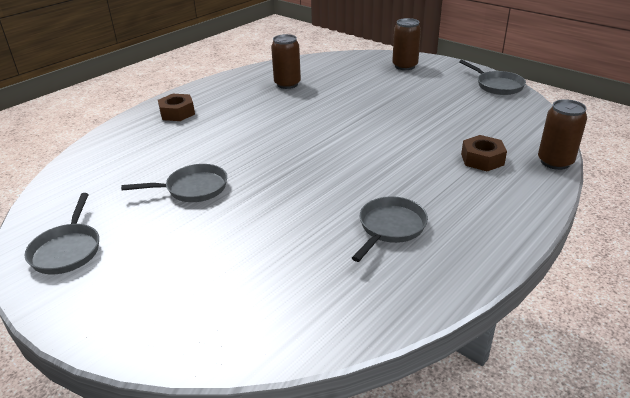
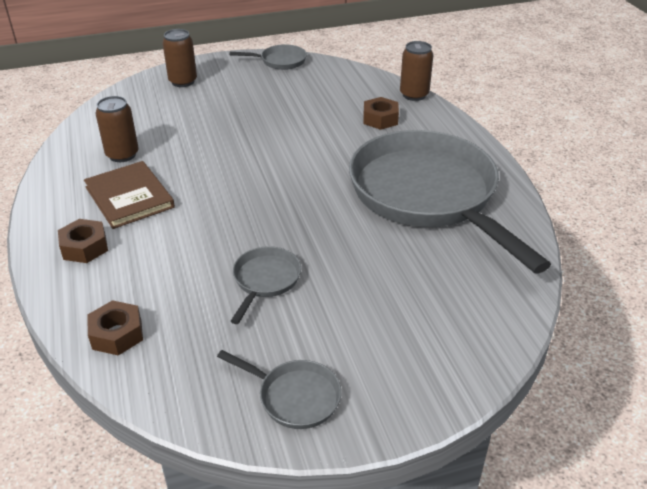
camera: 60 degrees left, 5 degrees up
(99, 157) = (117, 334): none -> brown nut
(243, 105) = (129, 197): none -> brown book
(390, 227) = (428, 195): grey pan -> grey pan, size x2.48

